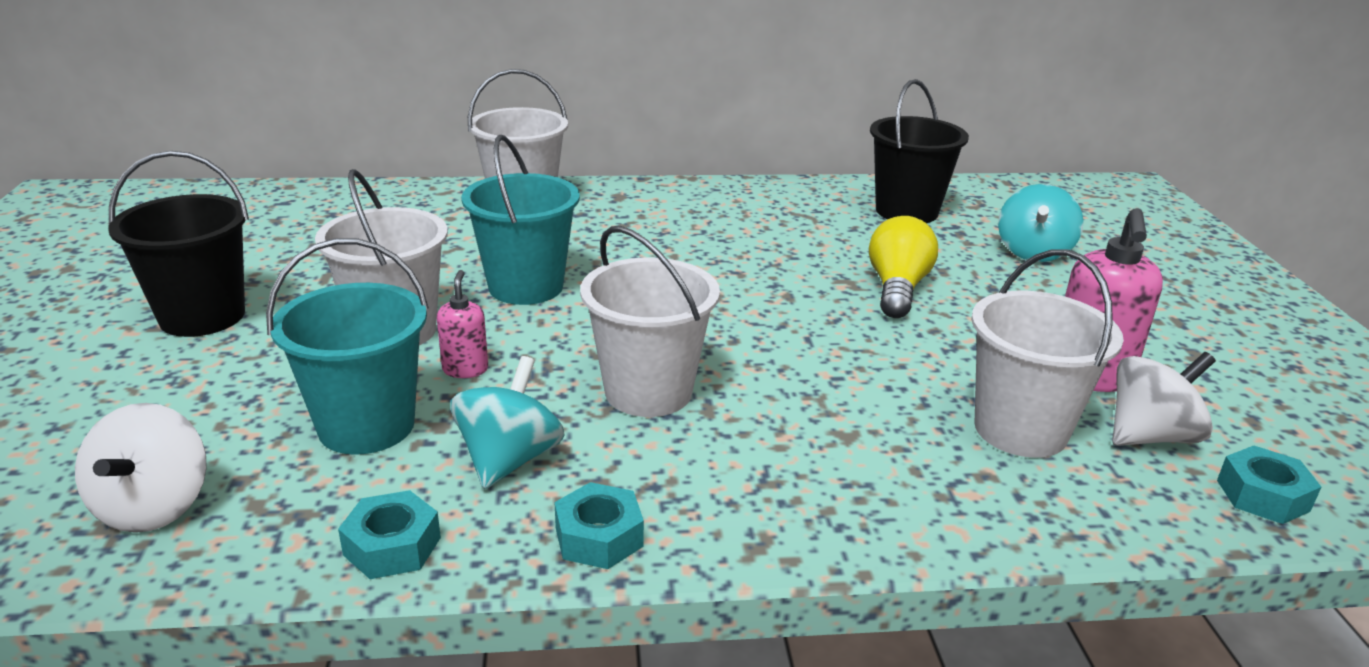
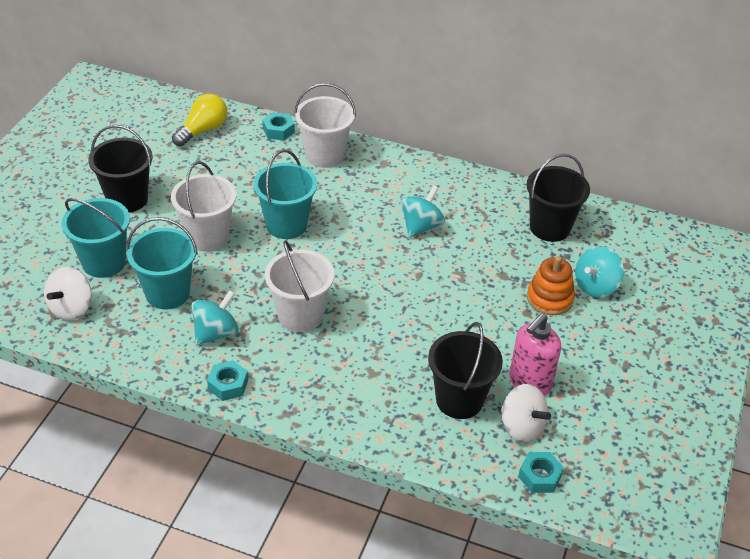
camera: 25 degrees right, 15 degrees up
(197, 414) = (104, 262): none -> turquoise bucket
(392, 546) = (148, 359): turquoise nut -> turquoise nut (278, 131)
(465, 369) = (226, 273): pink soap dispenser -> none
(736, 245) = (421, 226): none -> turquoise spinning top
(897, 289) = (484, 289): yellow light bulb -> yellow light bulb (203, 130)
(994, 278) = (549, 298): none -> orange stacking toy
(1020, 430) = (459, 400): white bucket -> black bucket
(1150, 436) = (521, 427): white spinning top -> white spinning top turned 45 degrees clockwise

